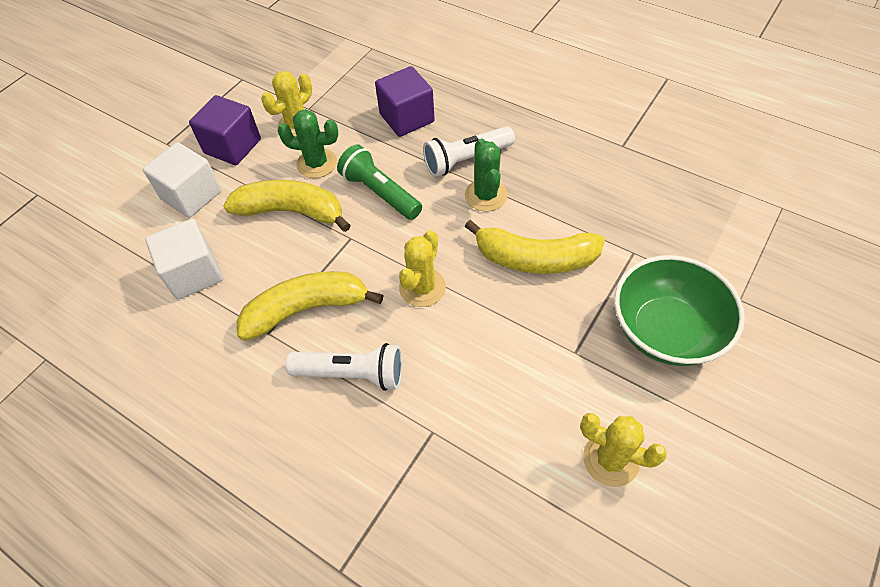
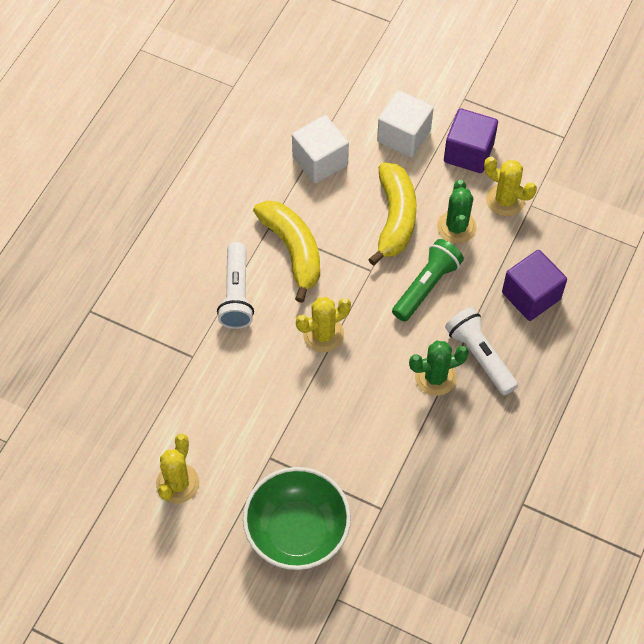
camera: 80 degrees right, 5 degrees up
(422, 287) = (323, 334): yellow cactus -> yellow cactus turned 45 degrees counterclockwise
(535, 259) = (364, 423): yellow banana -> none

